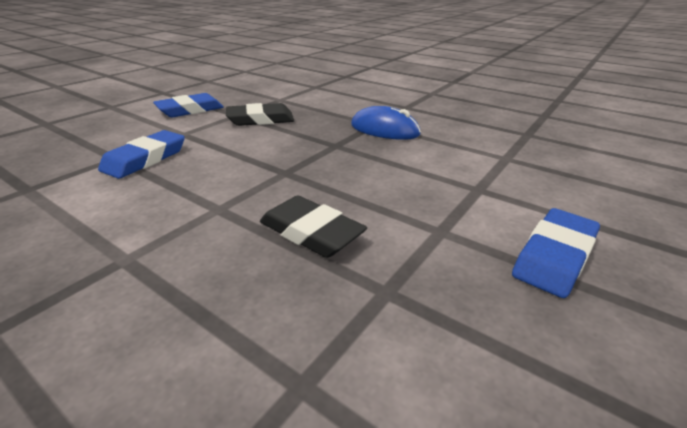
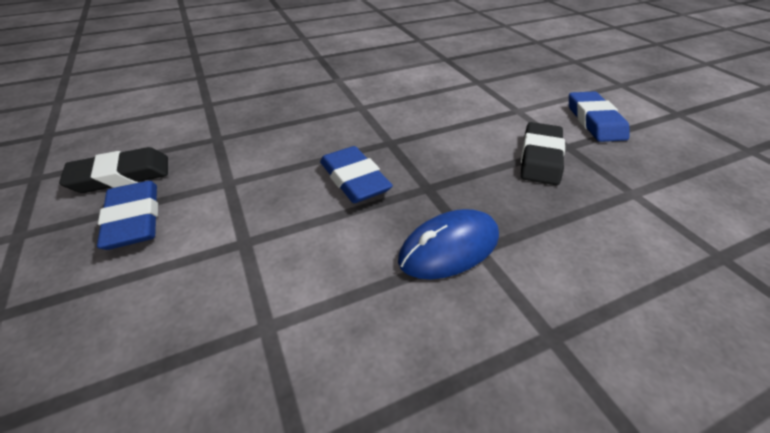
camera: 120 degrees right, 10 degrees up
(145, 159) = (466, 91): blue eraser -> blue eraser (354, 179)
(311, 232) = (294, 130): black eraser -> black eraser (121, 175)

